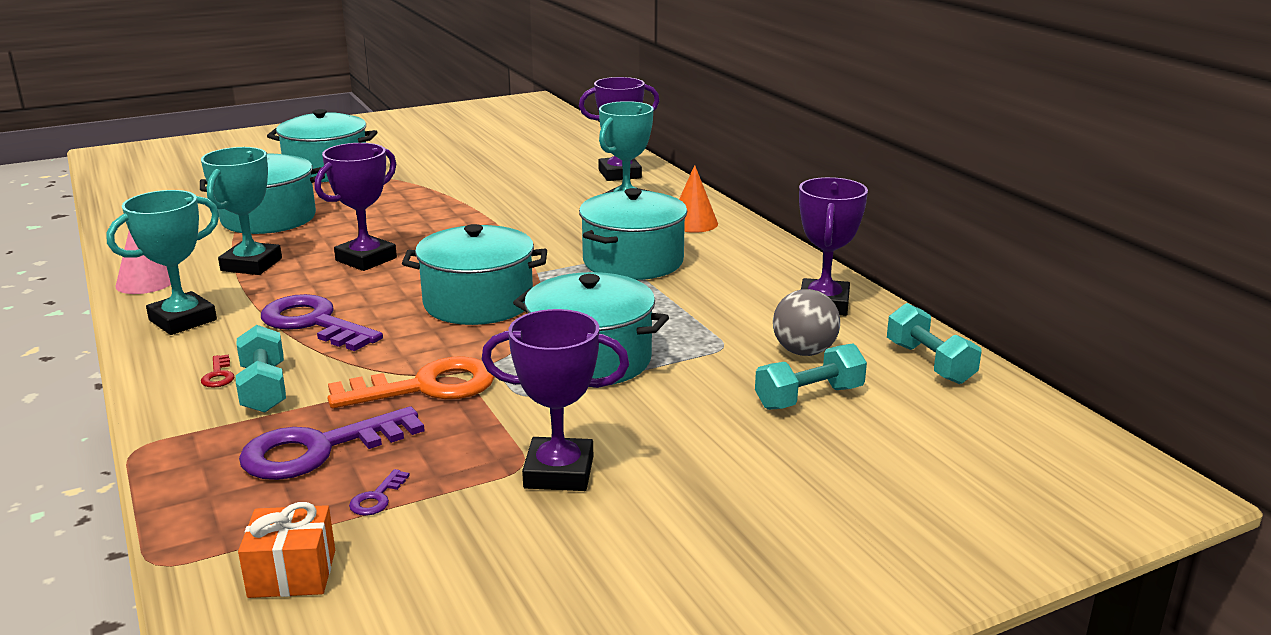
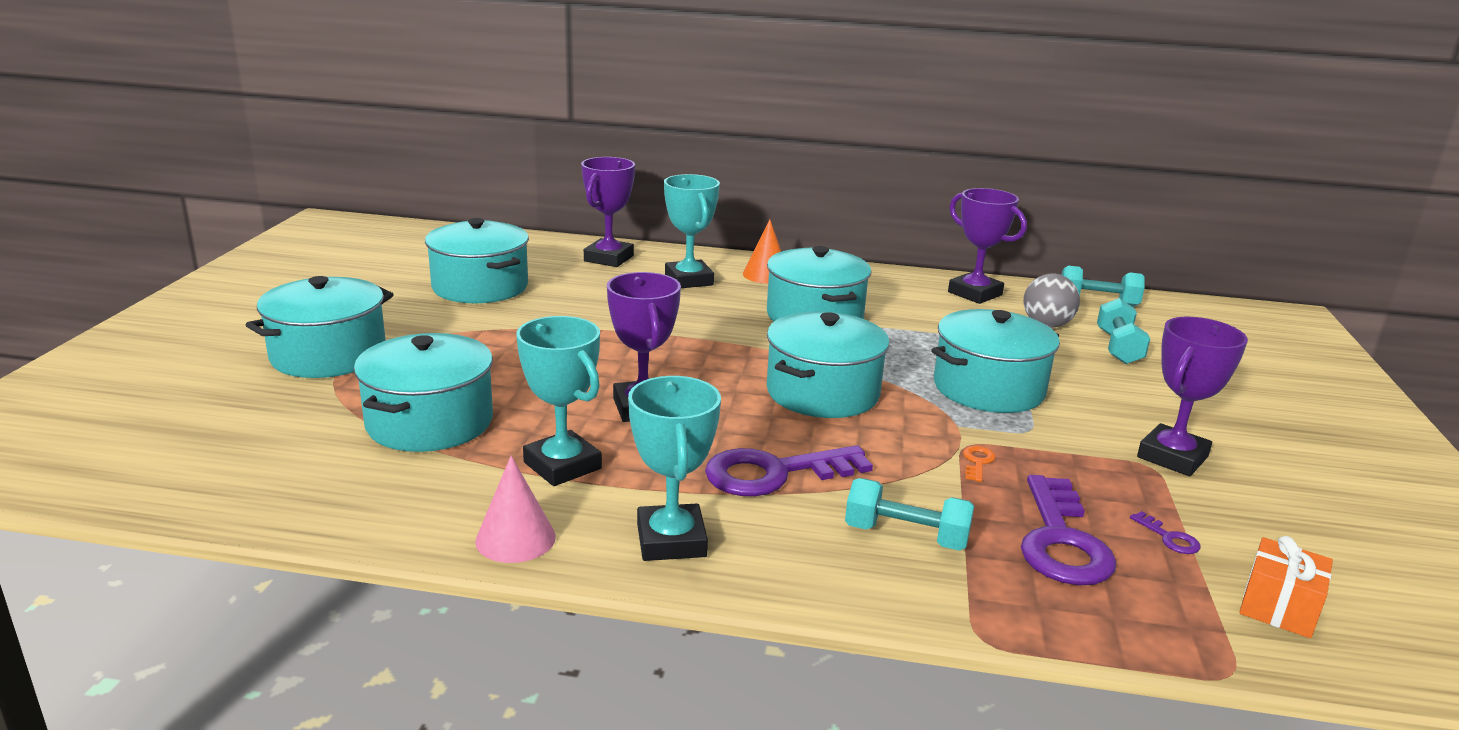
camera: 55 degrees left, 0 degrees up
(218, 375) = (847, 552): red key -> none
(426, 387) = (977, 462): orange key -> orange key, size x0.41
(494, 163) = (480, 287): none -> turquoise pot

